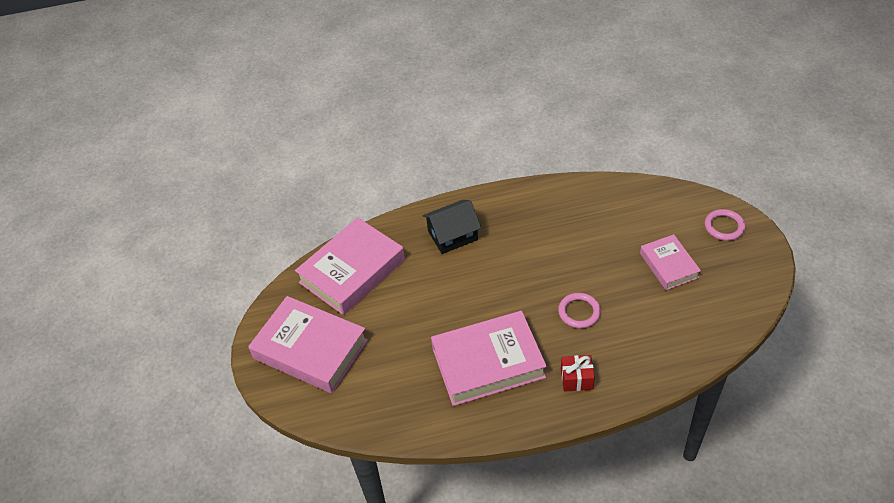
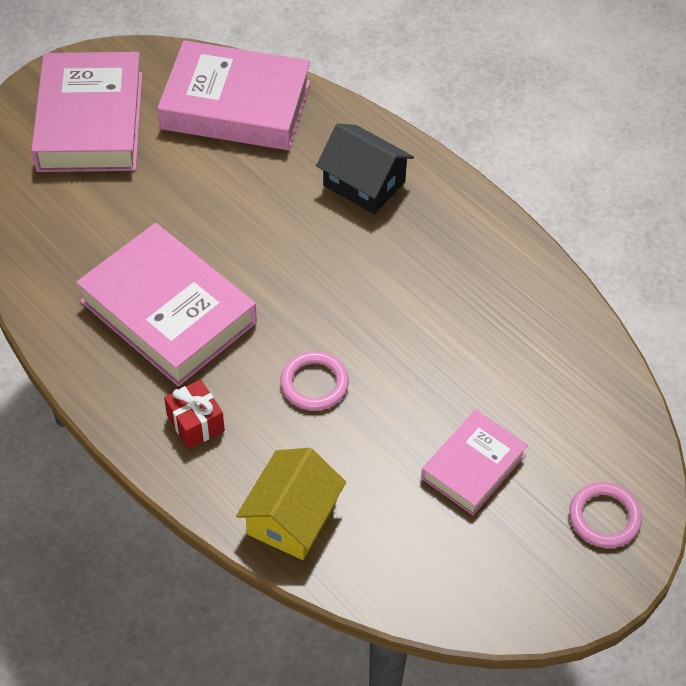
camera: 55 degrees right, 5 degrees up
(664, 357) = (292, 517): none -> yellow house

